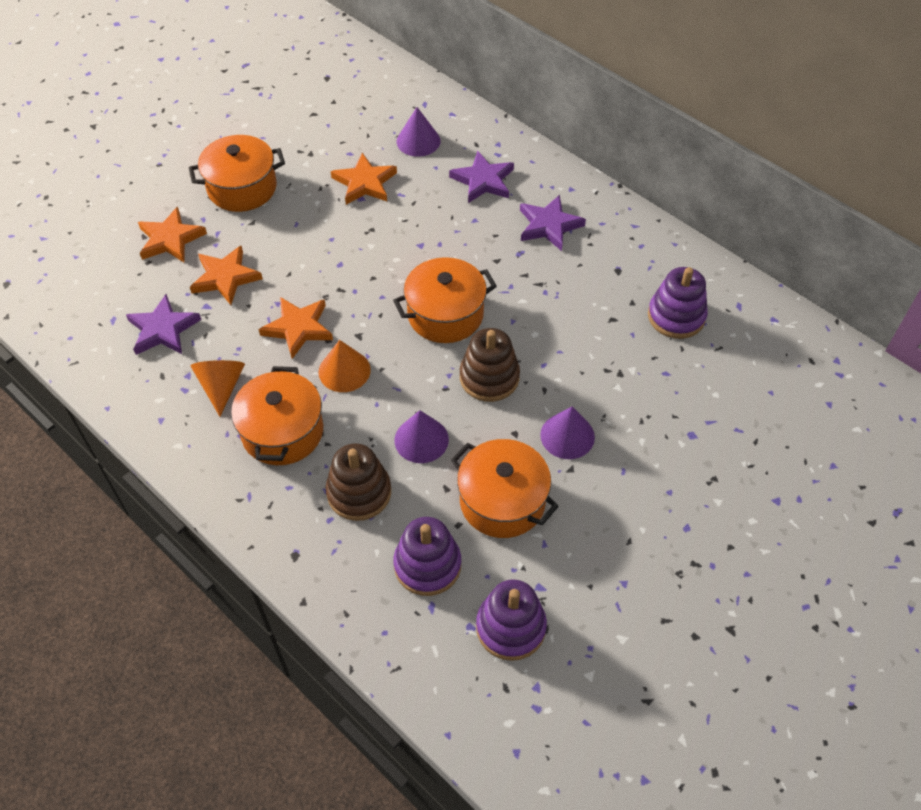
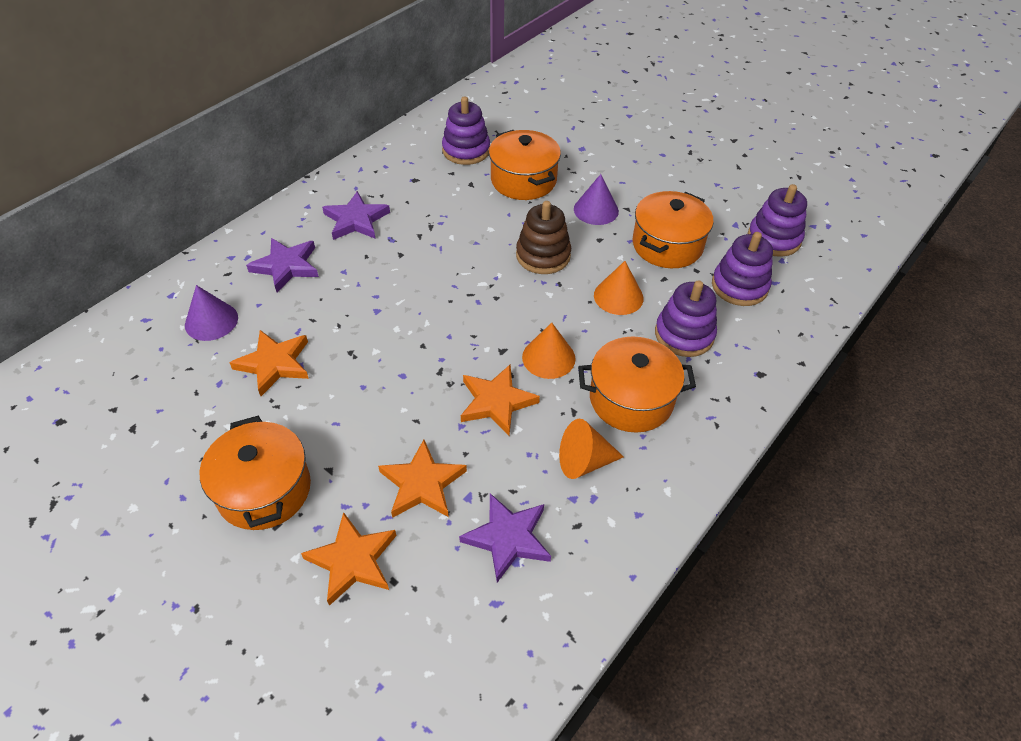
camera: 95 degrees left, 5 degrees down
(359, 492) = (684, 334): brown stacking toy -> purple stacking toy
(421, 439) = (618, 296): purple cone -> orange cone
(445, 314) = (471, 287): orange pot -> orange pot (523, 180)

